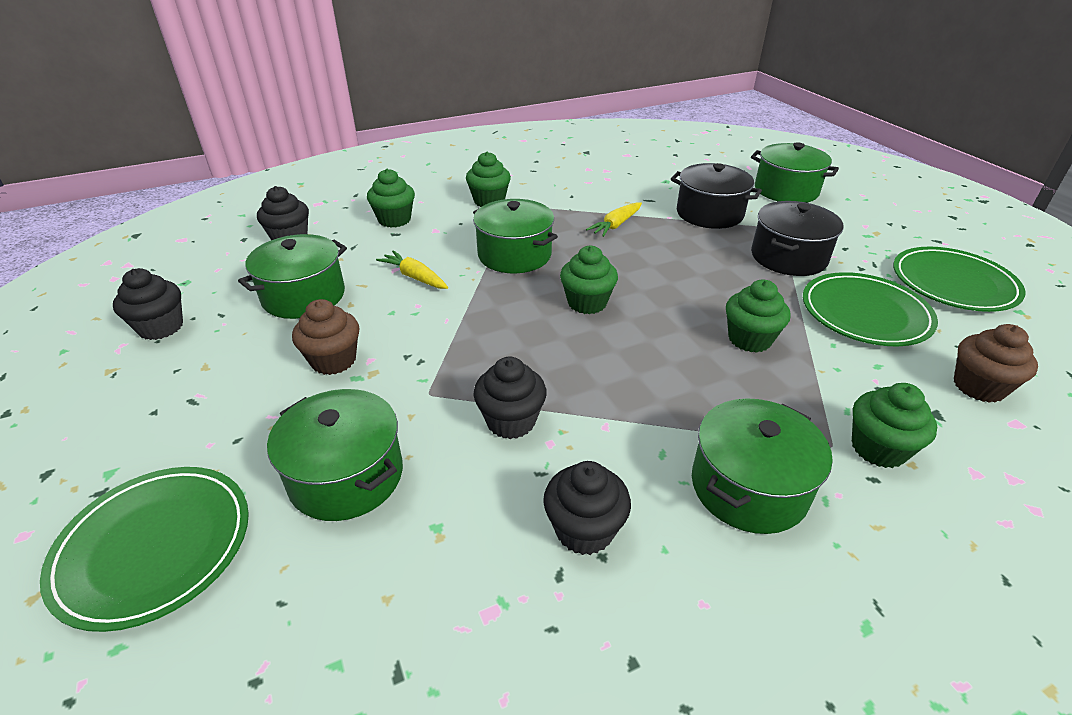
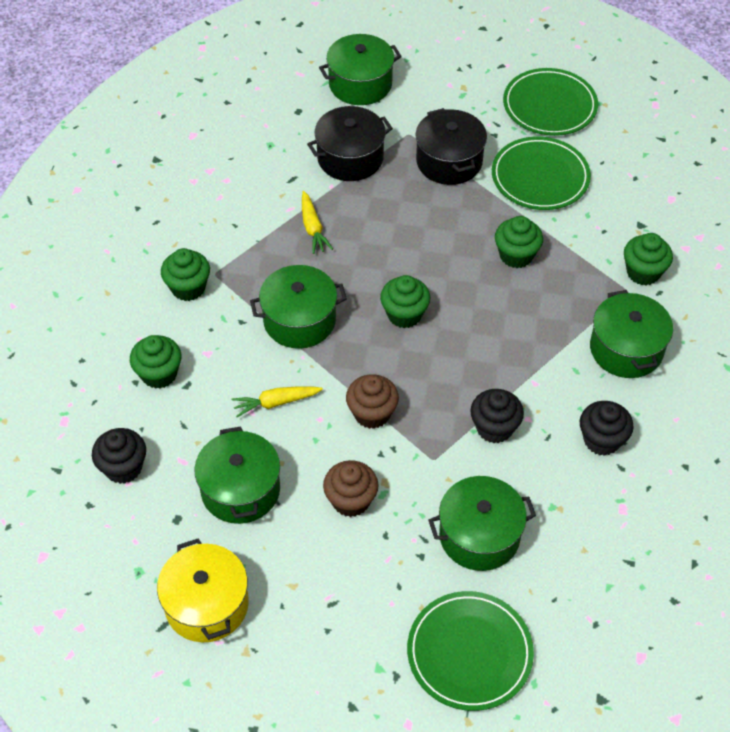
camera: 55 degrees left, 15 degrees up
(161, 327) = (207, 604): black cupcake -> yellow pot
(978, 387) = (637, 187): brown cupcake -> brown cupcake (372, 413)

